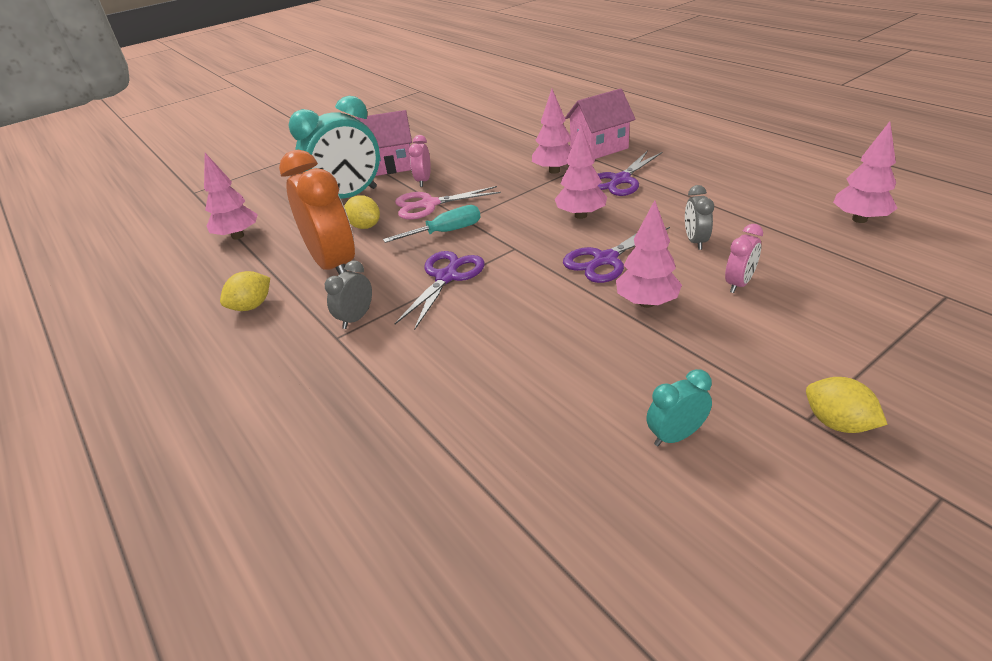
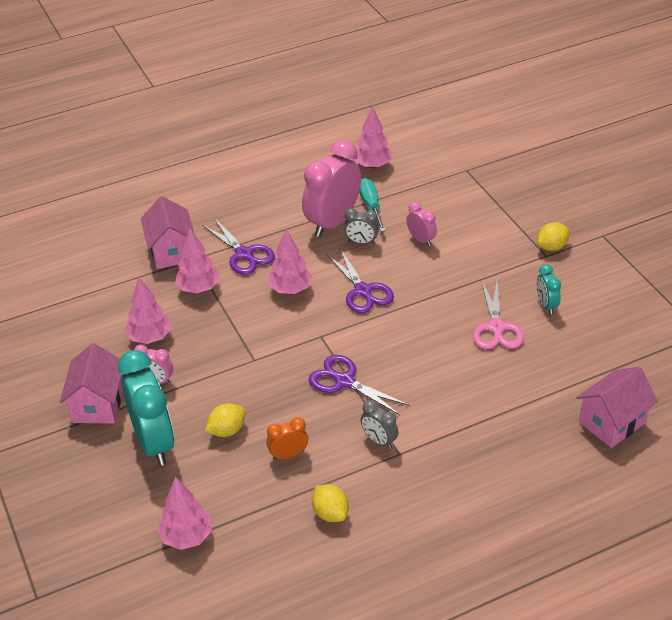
camera: 80 degrees left, 5 degrees up
(334, 265) = (288, 455): orange clock -> orange clock, size x0.47
(411, 567) = (612, 422): none -> pink house
(428, 205) = (211, 381): pink scissors -> pink scissors (496, 328)
(445, 232) = (271, 375): turquoise screwdriver -> turquoise screwdriver (371, 206)
(646, 303) = (424, 284): pink tree -> pink tree (150, 337)
(716, 216) = (333, 222): none -> pink clock

